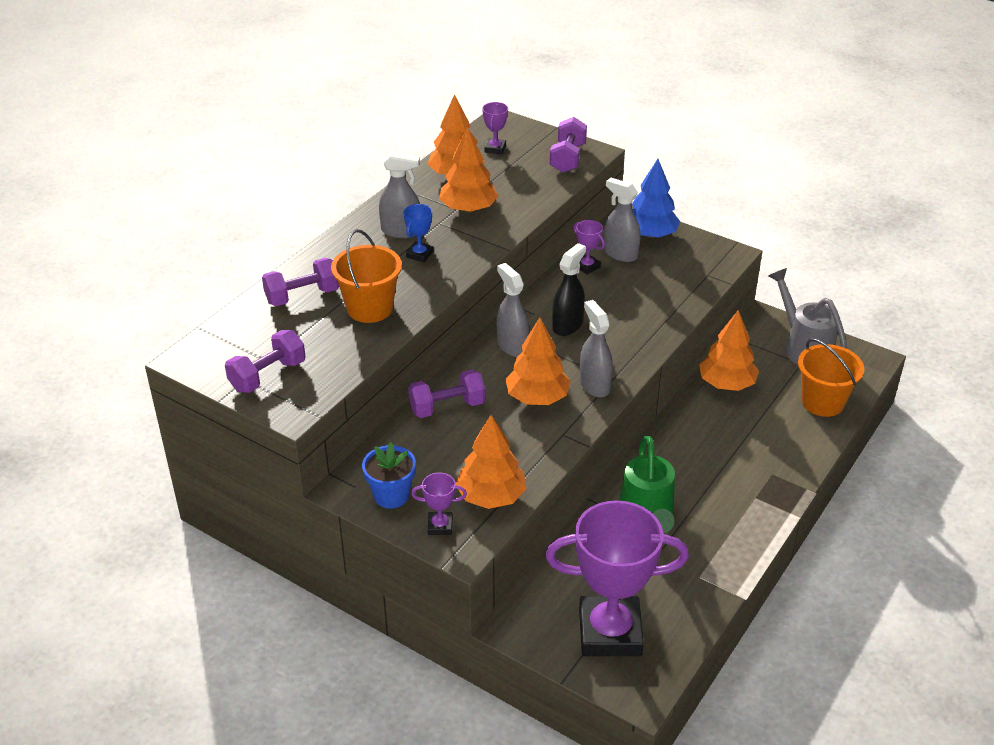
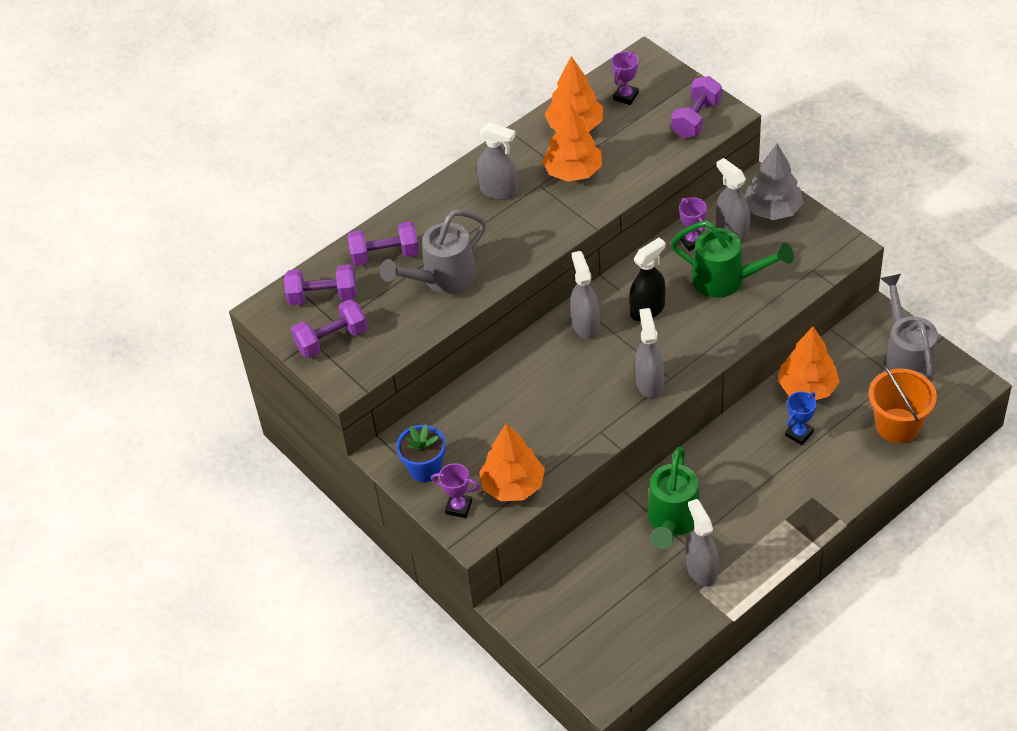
camera: 20 degrees right, 10 degrees up
(370, 308) = (443, 279): orange bucket -> grey watering can
(419, 254) = (508, 222): blue trophy -> blue trophy (799, 434)
(447, 407) = (502, 384): purple dumbbell -> purple dumbbell (323, 296)
(537, 397) = (590, 388): orange tree -> none
(610, 632) = (597, 629): purple trophy -> none
(631, 292) = (726, 280): none -> green watering can
(650, 234) = (773, 210): blue tree -> grey tree
(694, 557) = (701, 570): none -> grey spray bottle

